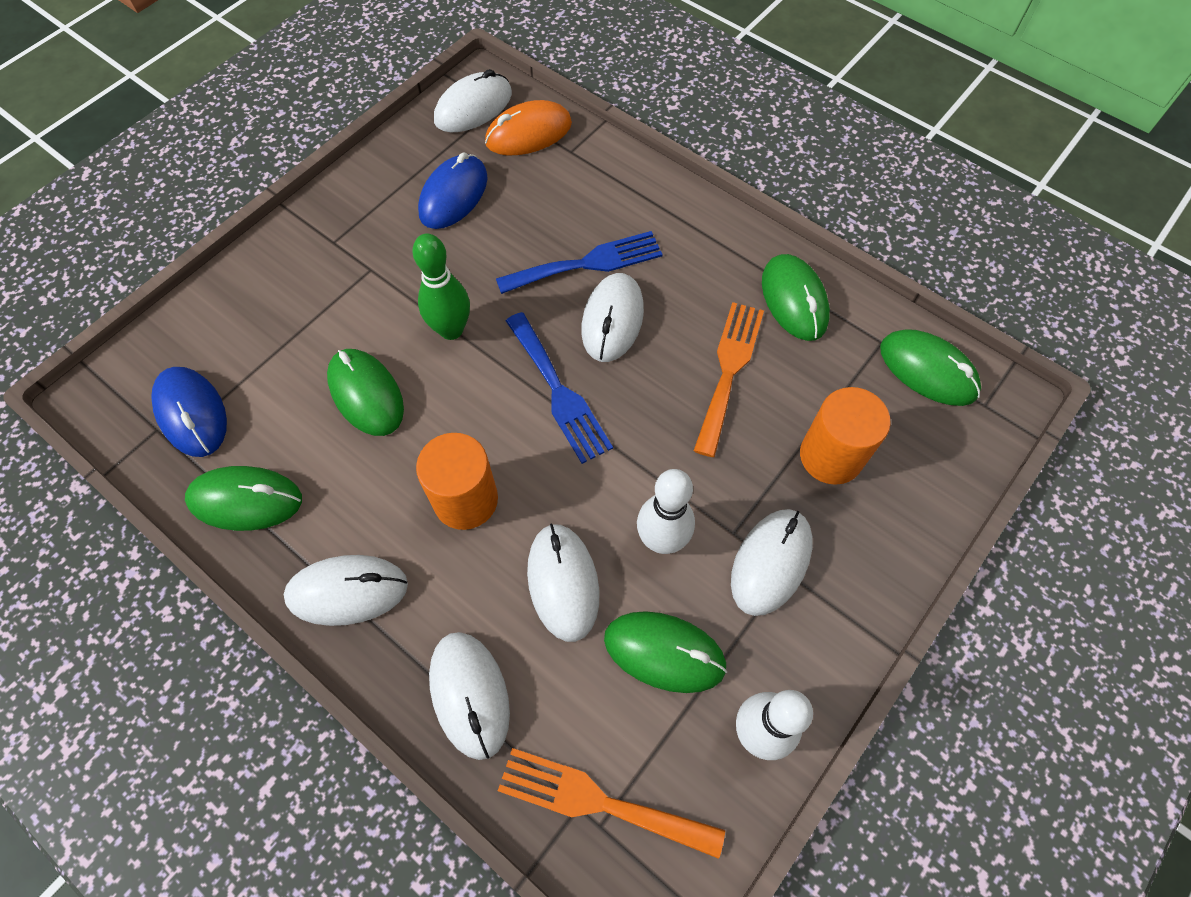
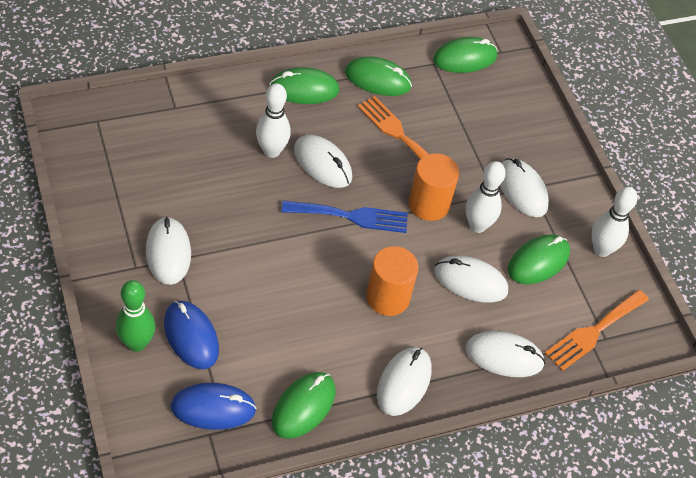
camera: 65 degrees left, 10 degrees down
(366, 394) = (275, 309): green mouse -> green mouse (304, 89)
(451, 330) = (263, 242): green bowling pin -> green bowling pin (136, 343)
(453, 195) = (155, 184): blue mouse -> blue mouse (191, 336)
(473, 107) = (86, 133): white mouse -> white mouse (168, 253)
(528, 133) = (139, 118): orange mouse -> none
(587, 263) = (271, 151): blue fork -> white bowling pin
(830, 456) = (482, 128): orange cylinder -> orange cylinder (428, 204)

